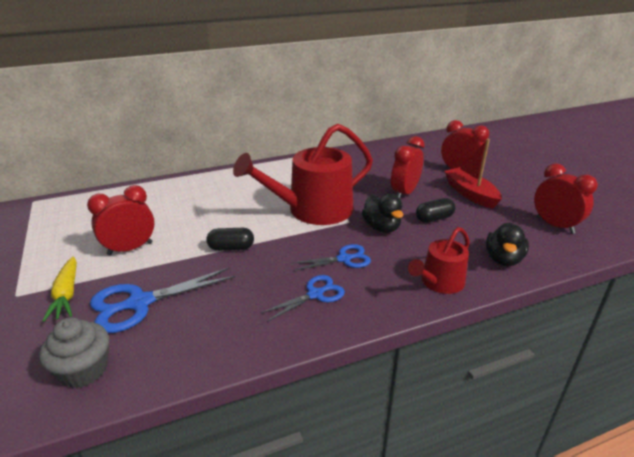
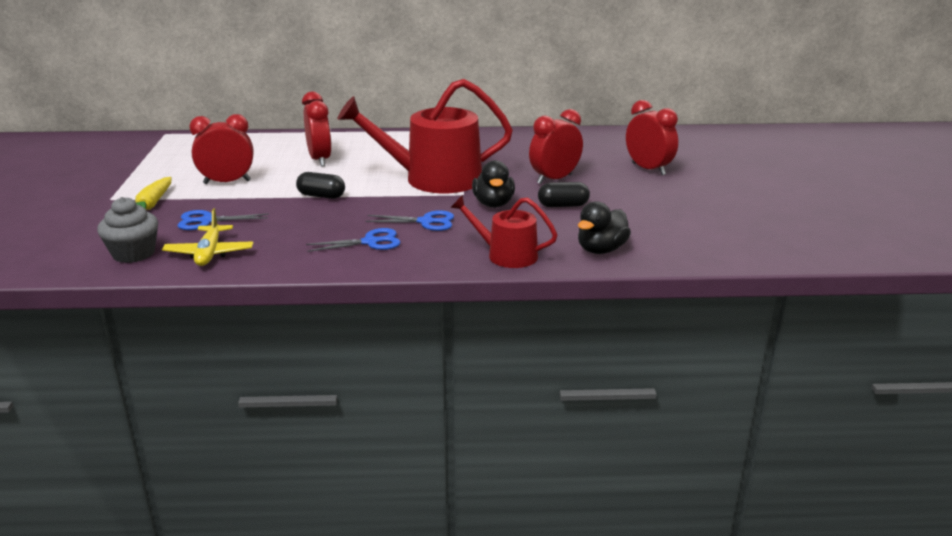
camera: 20 degrees right, 5 degrees down
(140, 303) = (207, 221): blue scissors -> blue scissors, size x0.62
(169, 348) = (209, 253): none -> yellow plane
(439, 282) = (506, 255): red watering can -> red watering can turned 45 degrees clockwise
(470, 194) = (635, 191): red boat -> none
(555, 225) = (705, 233): red clock -> red clock (320, 160)

